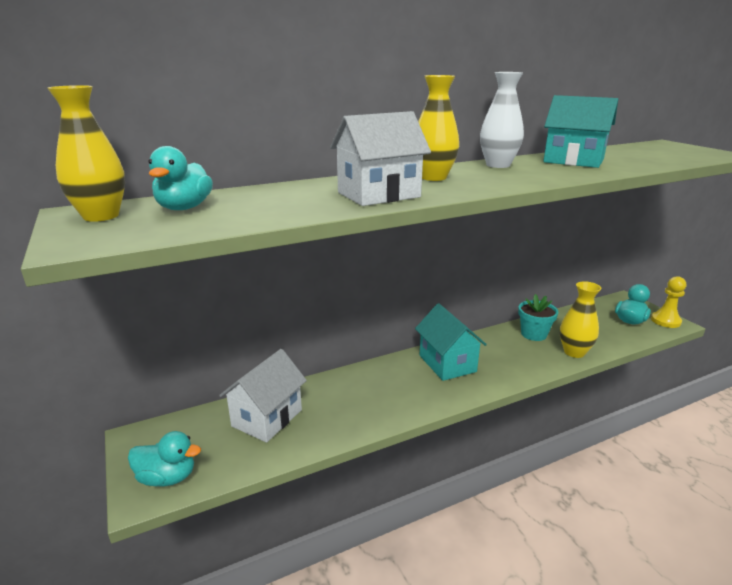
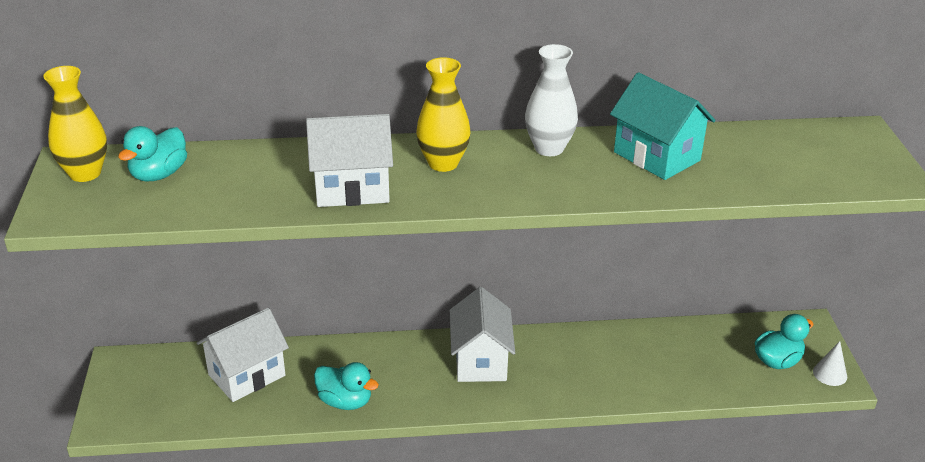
camera: 20 degrees right, 10 degrees up
(167, 477) = (130, 411): turquoise duck -> turquoise duck (345, 401)
(447, 363) = (480, 361): turquoise house -> white house
(534, 334) = (623, 348): turquoise flower pot -> none
(574, 352) = (651, 387): yellow vase -> none
(665, 321) = (830, 374): yellow pawn -> white cone

